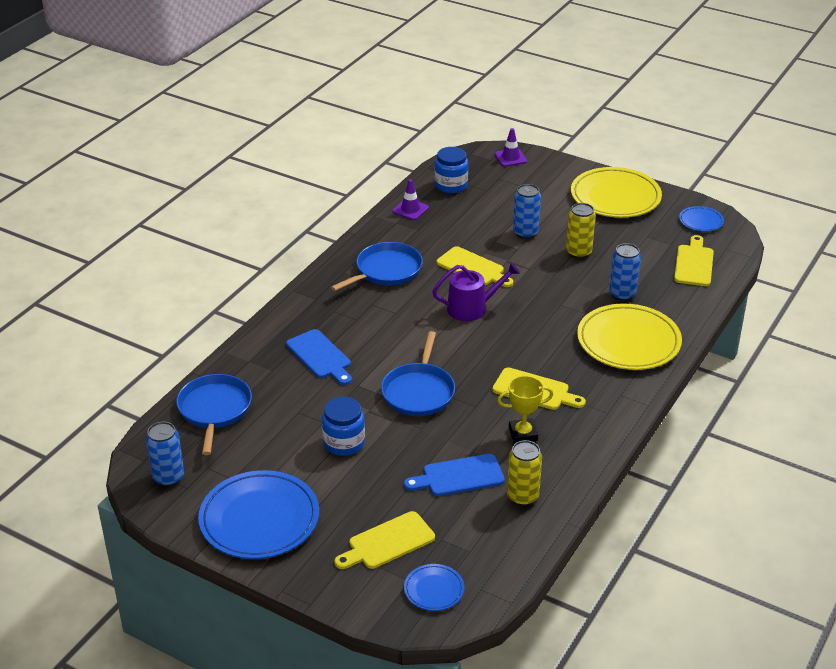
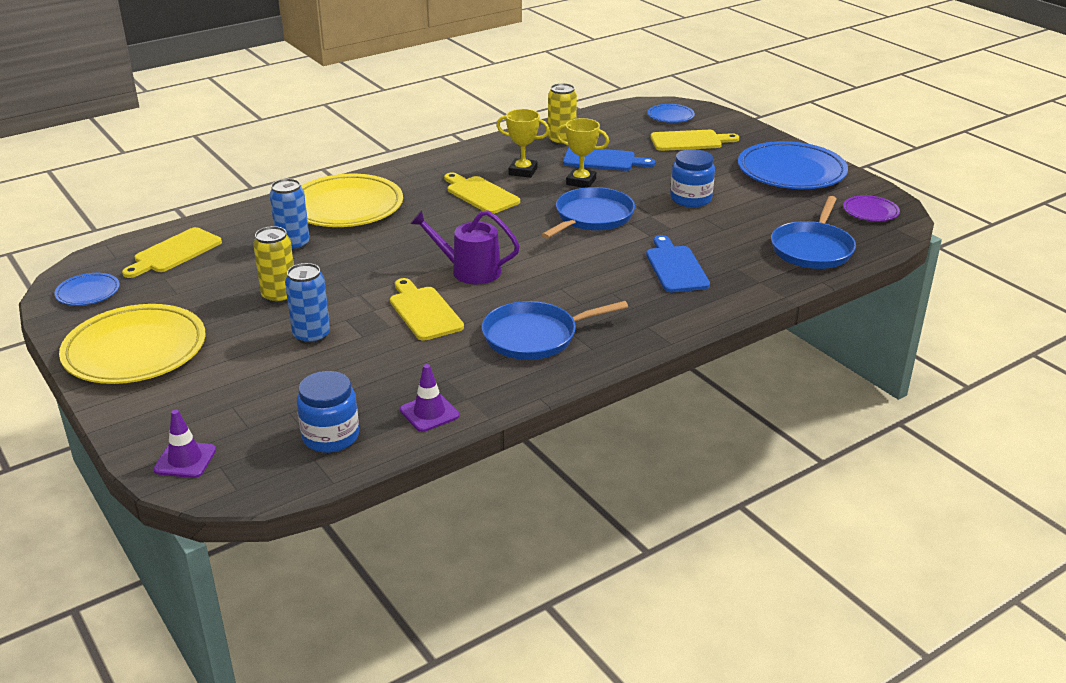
camera: 155 degrees left, 5 degrees down
(168, 477) = (870, 211): blue can -> purple plate
(458, 436) = (581, 182): none -> yellow trophy

